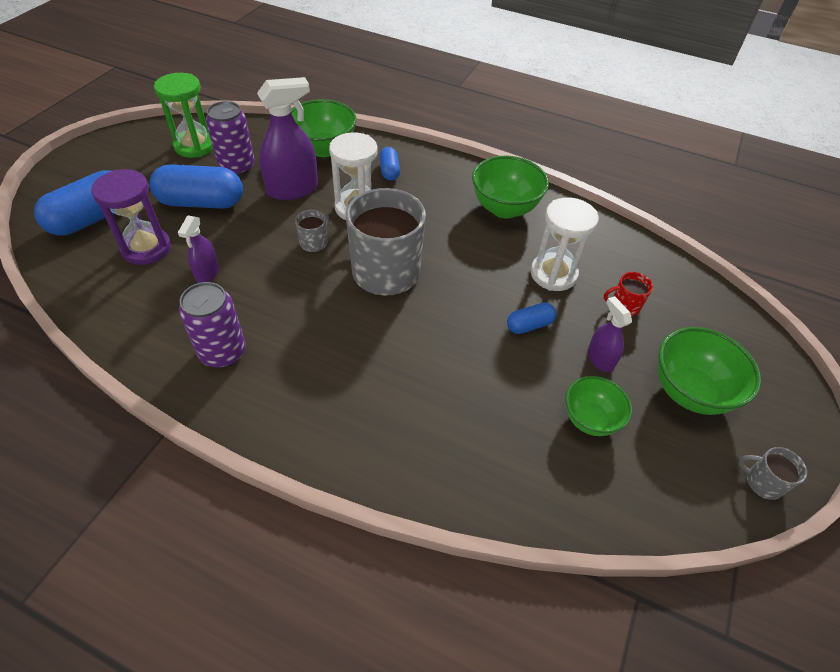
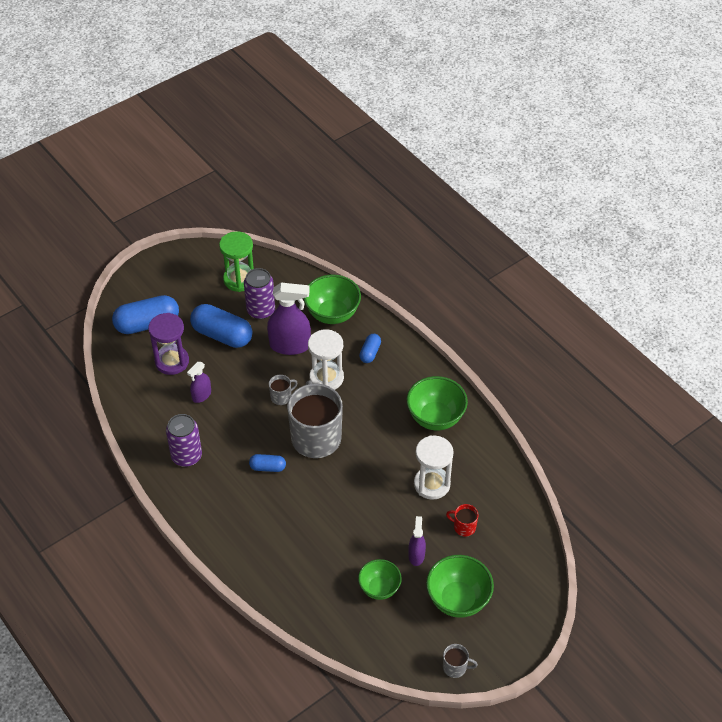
camera: 30 degrees right, 0 degrees up
(529, 325) = (386, 514): blue capsule -> blue capsule (267, 467)
(762, 482) = (455, 667): grey mug -> grey mug turned 135 degrees clockwise

